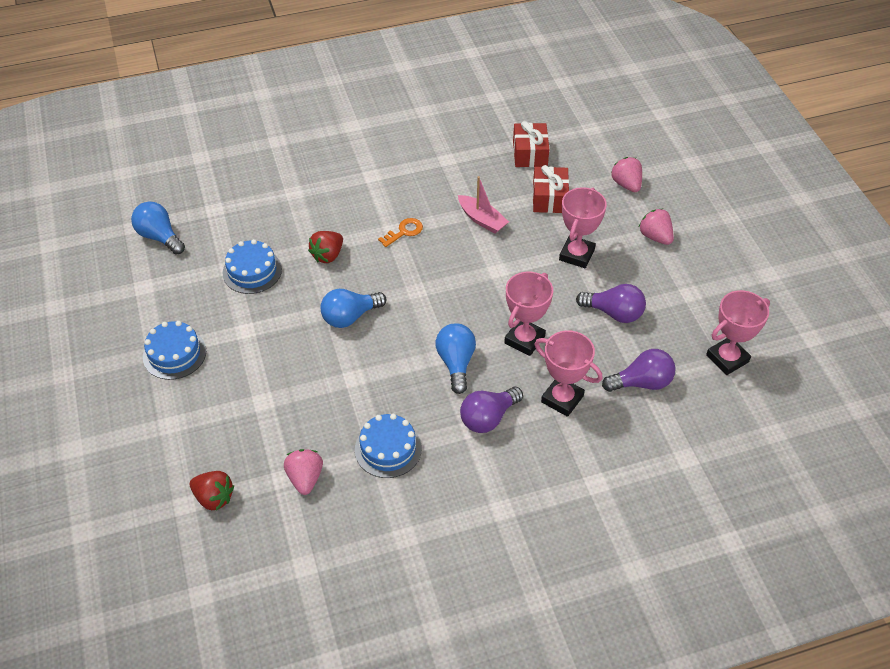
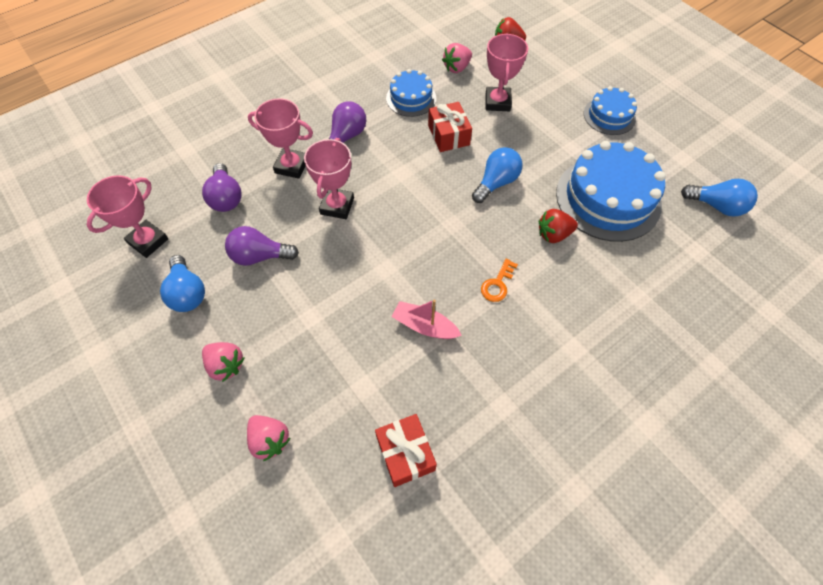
camera: 160 degrees right, 10 degrees up
(252, 271) = (608, 198): blue cake -> blue cake, size x1.83
(305, 478) = (457, 68): pink strawberry -> pink strawberry turned 75 degrees clockwise
(328, 255) = (553, 234): red strawberry -> red strawberry turned 120 degrees counterclockwise
(456, 363) = (388, 170): blue light bulb -> blue light bulb (188, 293)
(549, 198) = (359, 383): red gift -> red gift (448, 135)
(576, 255) = (310, 312): pink trophy -> pink trophy (497, 102)
(641, 382) = (226, 197): purple light bulb -> purple light bulb turned 75 degrees counterclockwise

